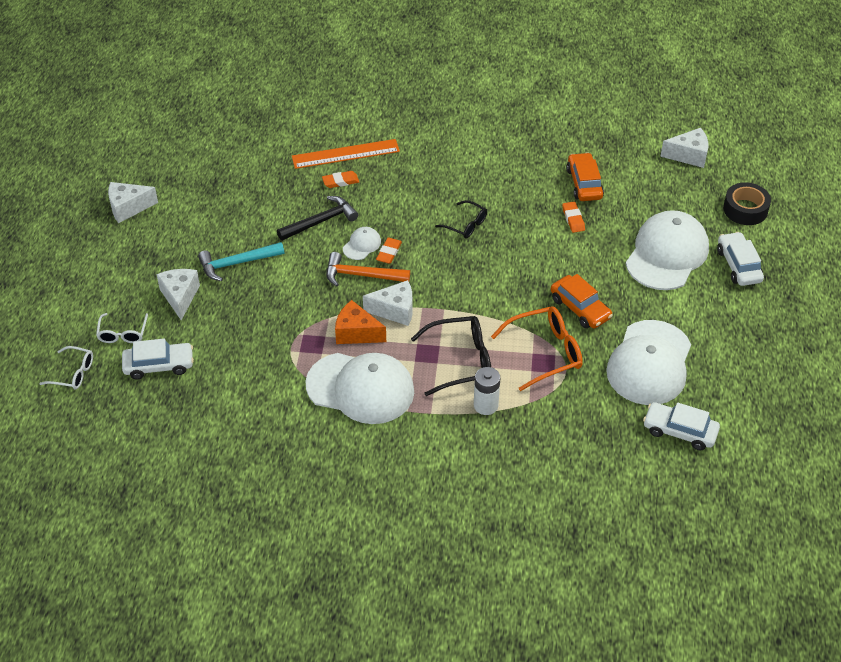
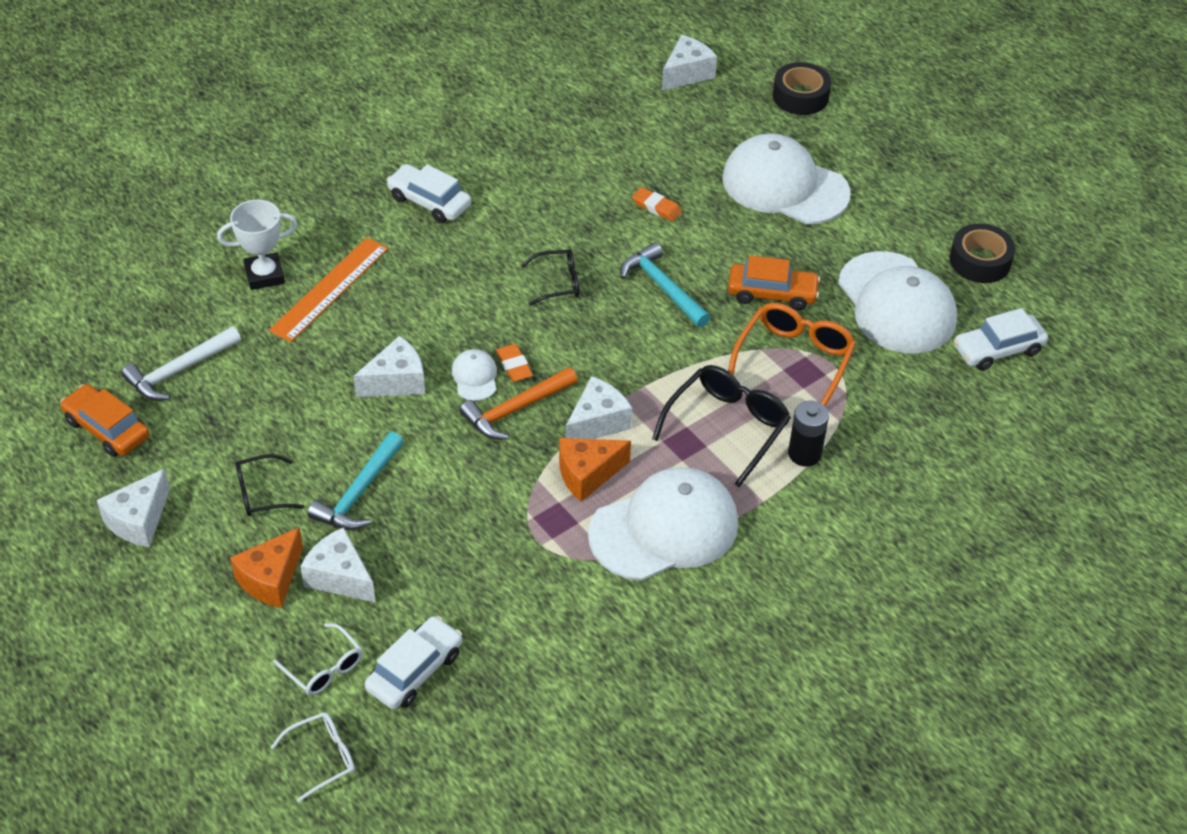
camera: 45 degrees left, 0 degrees up
(150, 275) = (271, 579): none -> orange cheese
(194, 232) = (261, 493): none -> black glasses
(228, 149) = (179, 371): none -> white hammer
(321, 221) = (396, 382): black hammer -> white cheese
(323, 127) = (264, 275): none -> white trophy
(340, 181) = (363, 323): orange eraser -> none
(485, 405) = (804, 454): white battery -> black battery
(520, 264) = (662, 287): none -> turquoise hammer
(584, 183) = (623, 163): orange car -> orange car (107, 428)
(667, 254) = (784, 186): white cap -> white cap turned 45 degrees counterclockwise
(737, 374) = (980, 261): none -> black tape
(738, 265) = (859, 155): white car -> white car (429, 201)

